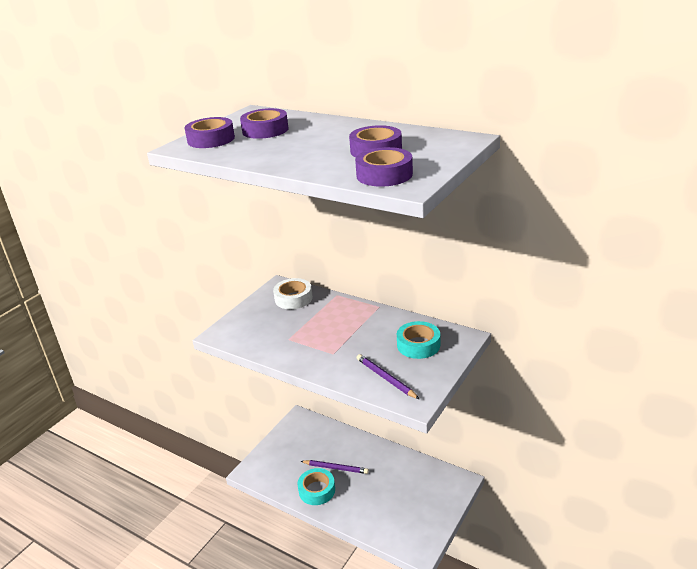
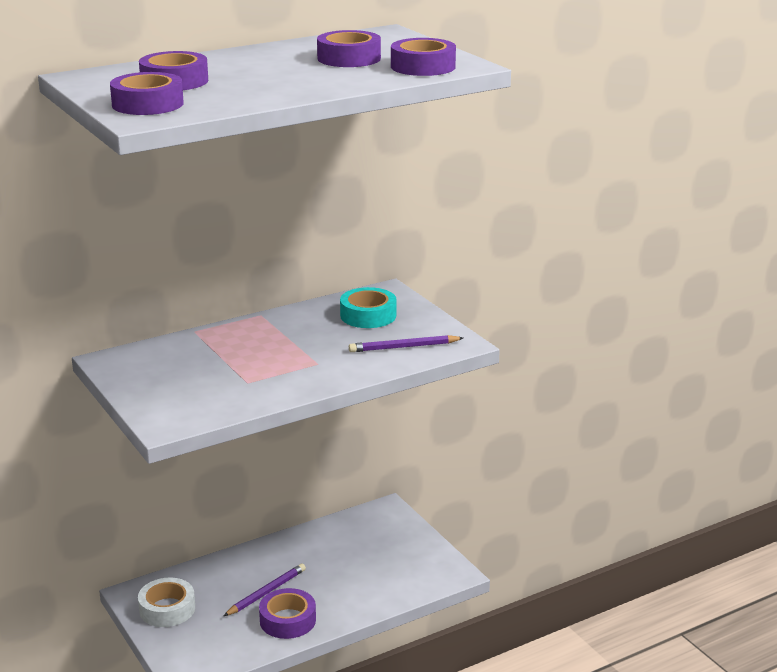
camera: 65 degrees left, 5 degrees down
(293, 298) = (158, 358): white tape -> white tape (167, 609)
(317, 490) = (287, 620): turquoise tape -> purple tape

